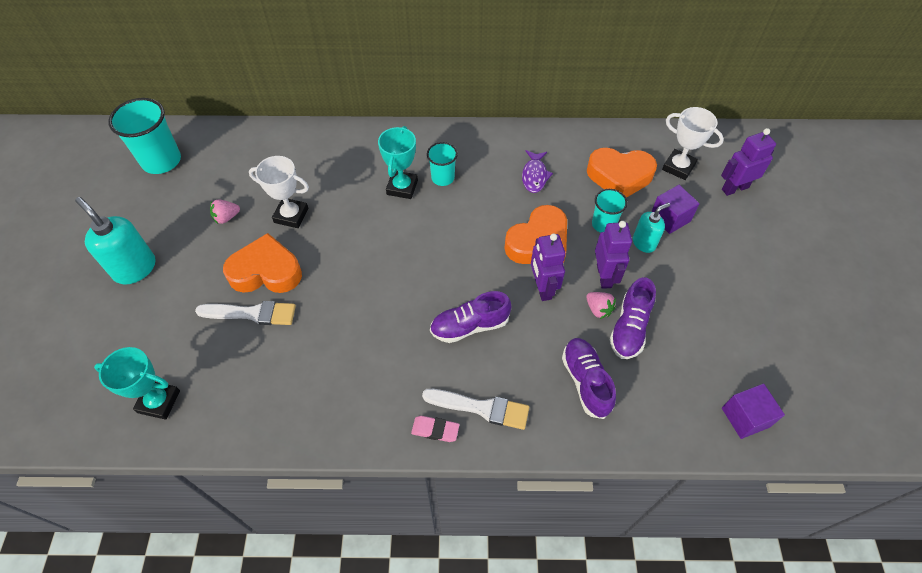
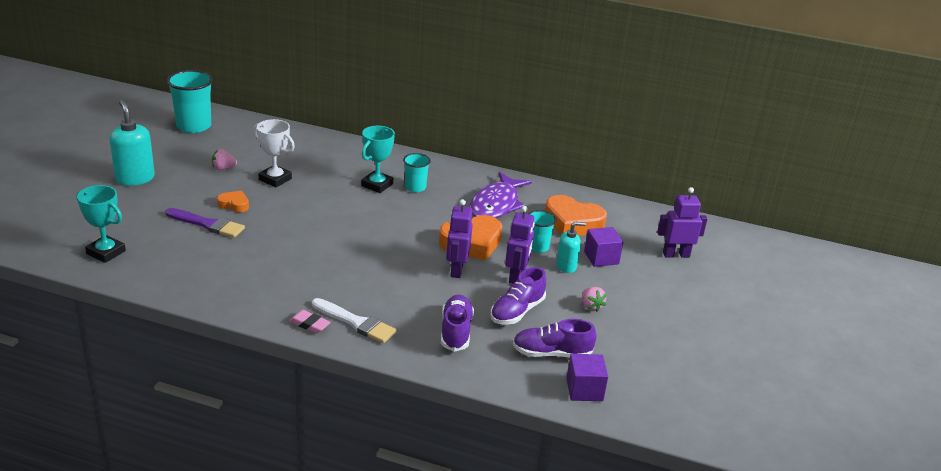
camera: 15 degrees right, 25 degrees down
(252, 313) = (207, 224): white brush -> purple brush
(266, 271) = (234, 204): orange heart -> orange heart, size x0.51
(469, 326) = (379, 275): purple shoe -> purple shoe (551, 353)
(534, 176) = (496, 205): purple fish -> purple fish, size x1.82
(598, 309) = (497, 294): pink strawberry -> pink strawberry (591, 306)
(678, 167) = (631, 230): white trophy -> none

